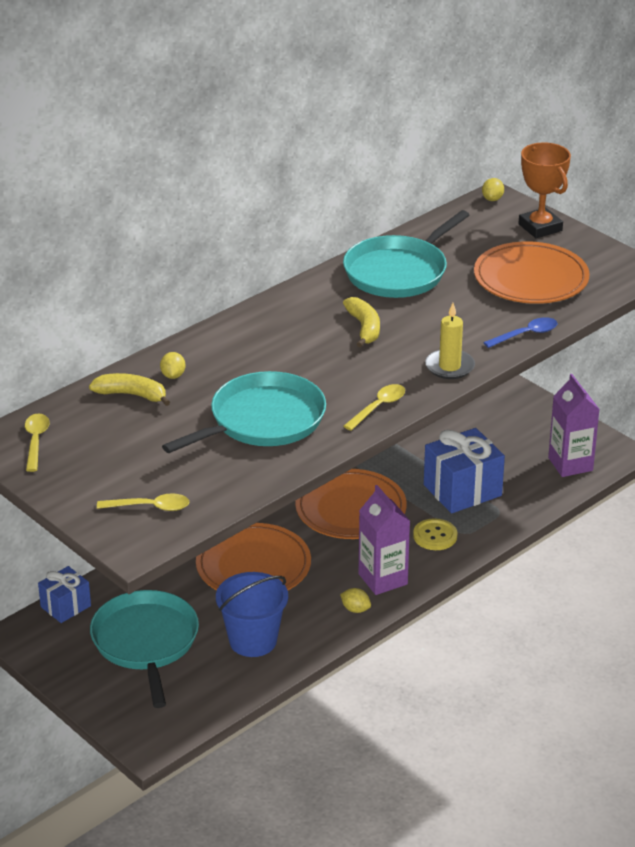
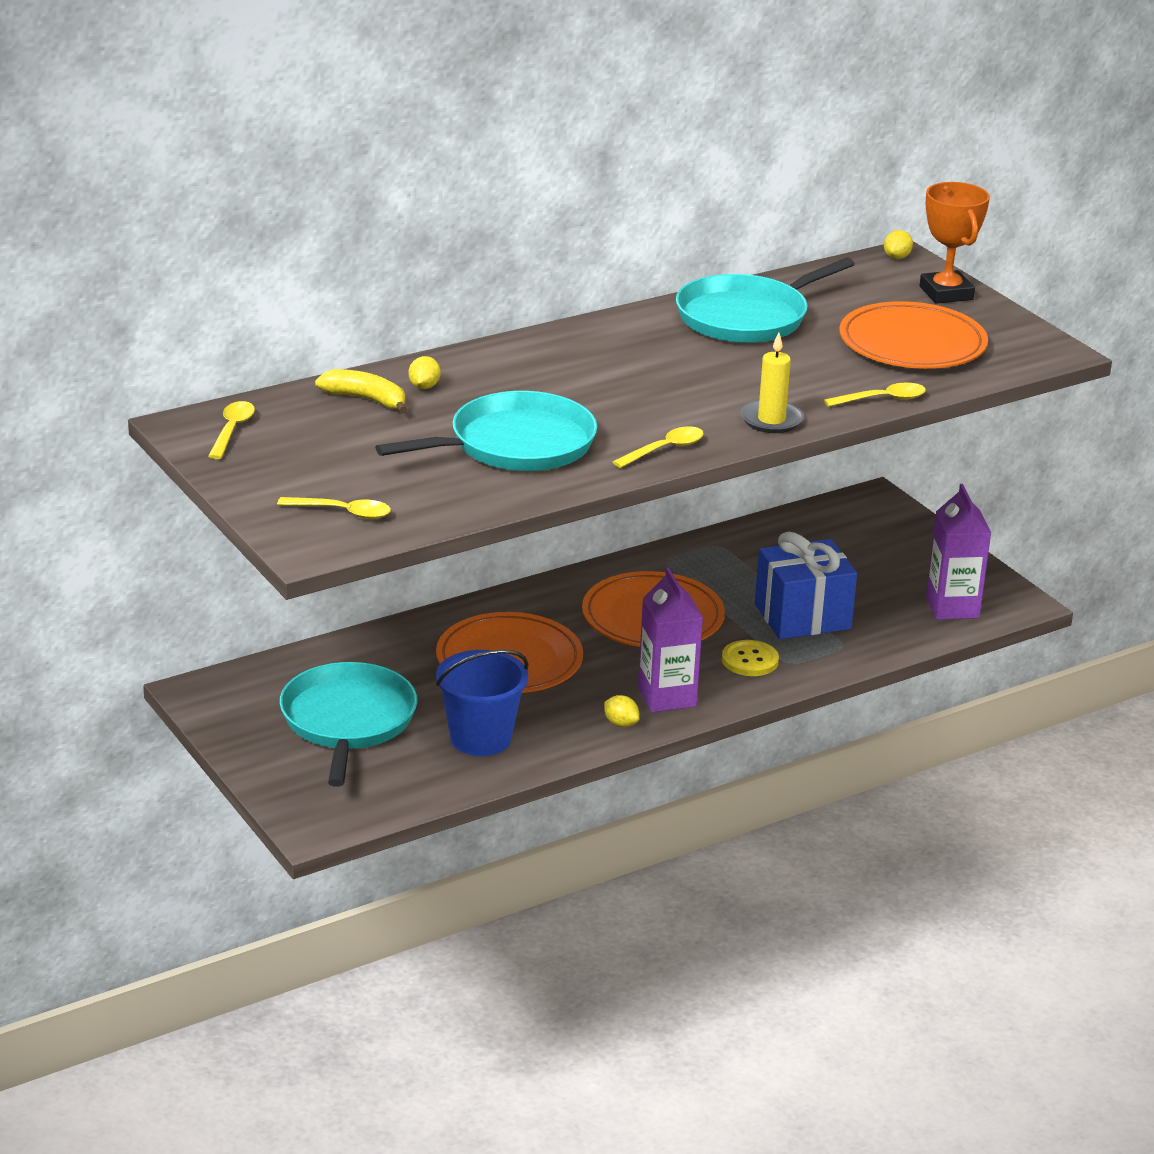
camera: 10 degrees right, 5 degrees down
(65, 606) = (263, 670): blue gift -> none
(364, 328) = (680, 368): yellow banana -> none
(526, 334) = (882, 399): blue spoon -> yellow spoon

